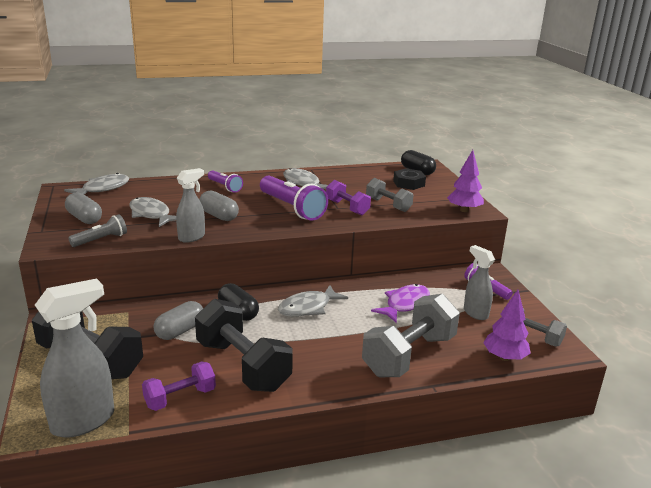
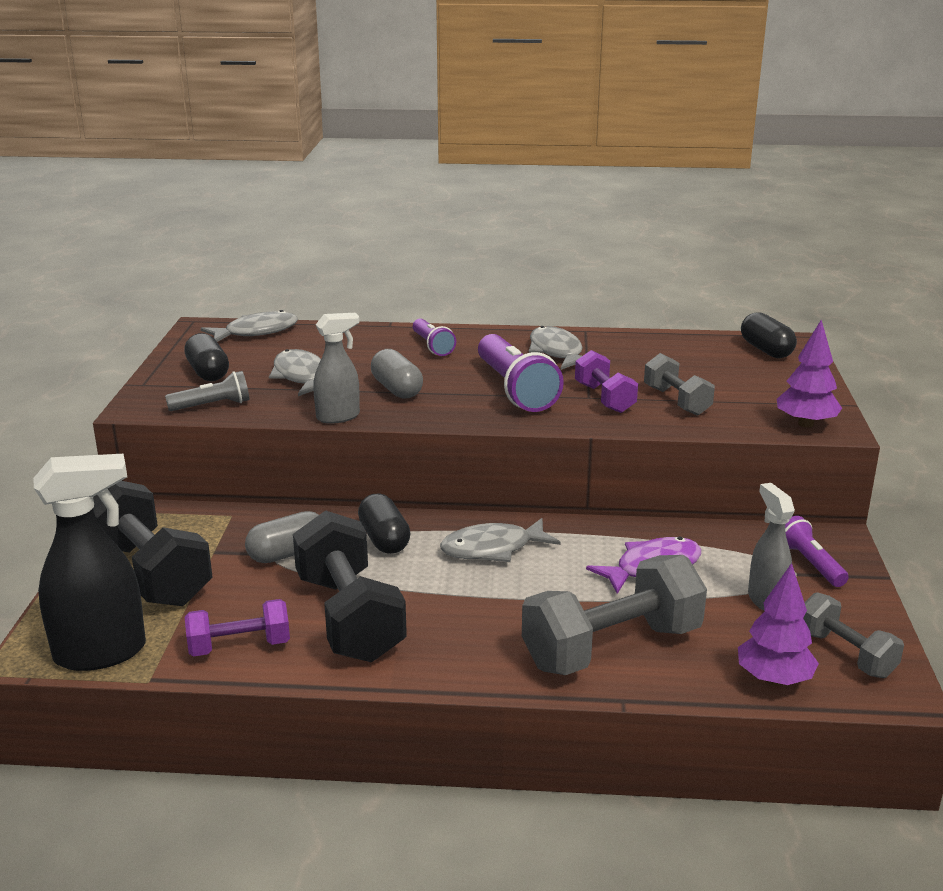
camera: 20 degrees right, 0 degrees up
(84, 218) = (208, 372): grey capsule -> black capsule
(84, 421) = (102, 653): grey spray bottle -> black spray bottle
(409, 183) = (737, 369): black nut -> none

